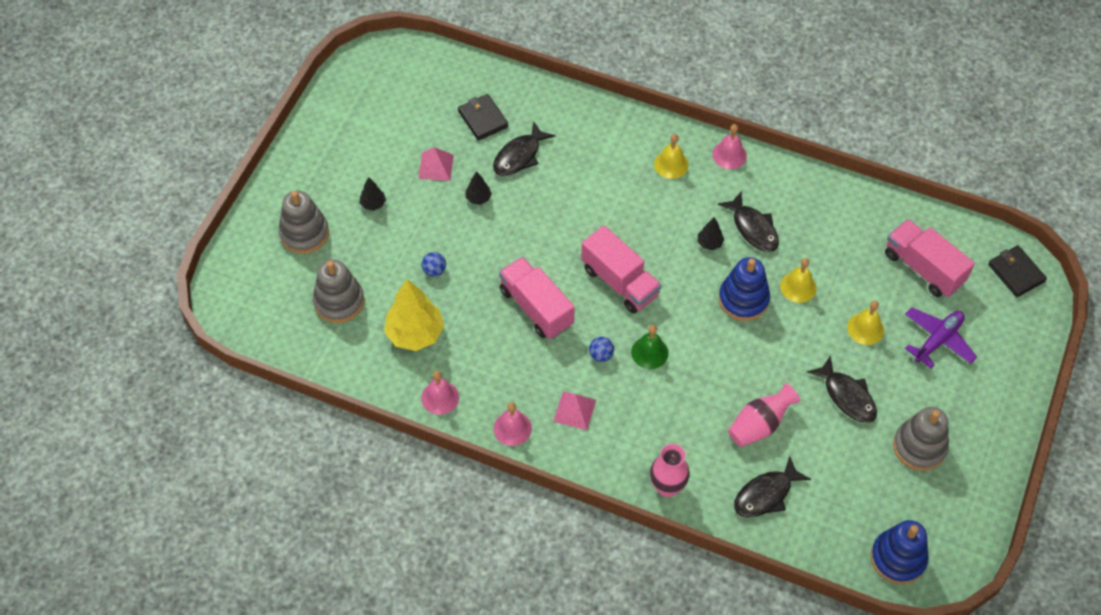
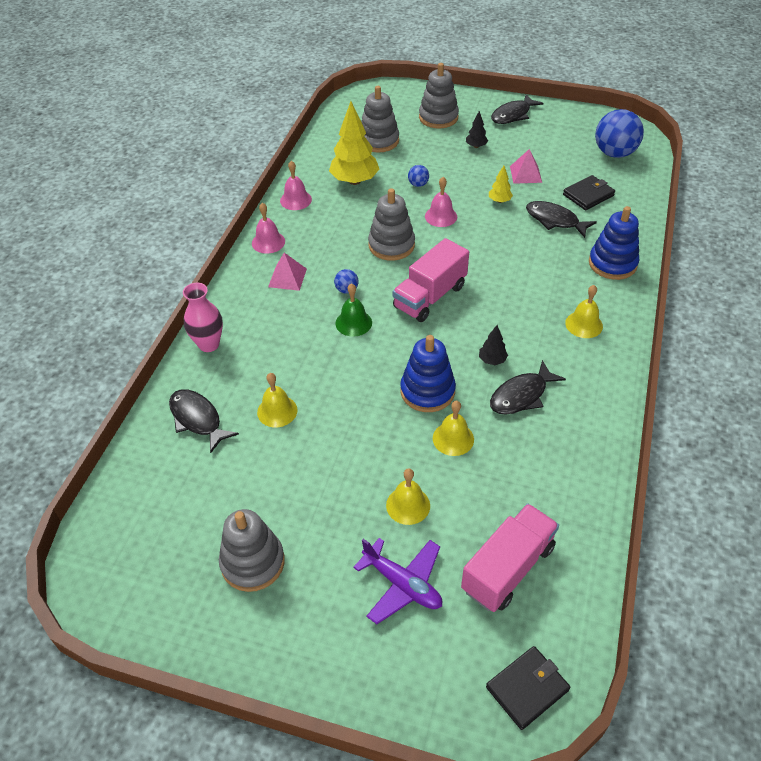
camera: 85 degrees right, 10 degrees down
(415, 80) = (614, 153): none -> blue ball
(478, 198) = (499, 201): black tree -> yellow tree
(536, 307) = (391, 245): pink truck -> grey stacking toy
(729, 155) = (614, 371): pink bell -> pink bell (441, 216)
(759, 425) = (277, 411): pink vase -> yellow bell
(847, 396) = (316, 488): black fish -> black fish (513, 115)
(898, 558) = (114, 540): blue stacking toy -> blue stacking toy (612, 263)

